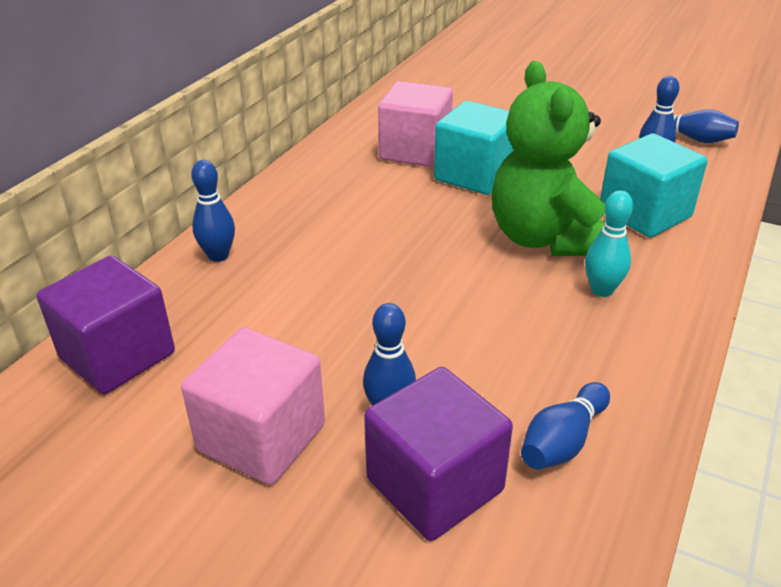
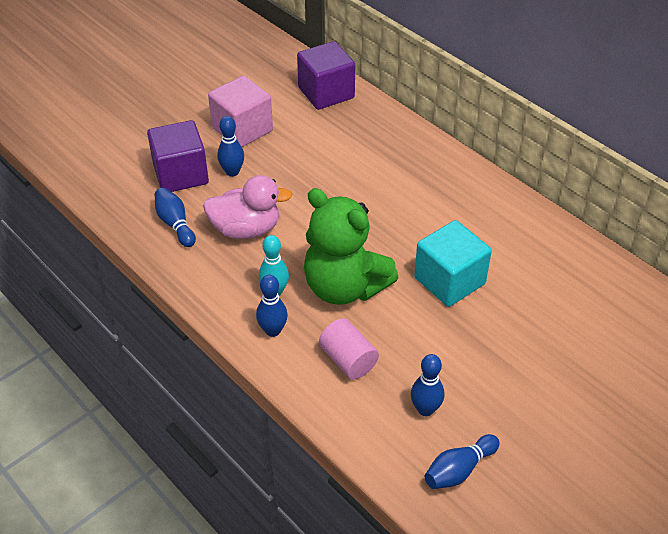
camera: 110 degrees right, 10 degrees up
(218, 256) = (398, 135): blue bowling pin -> blue bowling pin (273, 330)
(415, 151) = (503, 258): pink cube -> none
(512, 351) = (246, 229): none -> pink duck
(544, 238) = (344, 287): green teddy bear -> green teddy bear turned 150 degrees counterclockwise
(644, 214) = (348, 360): turquoise cube -> pink cylinder

